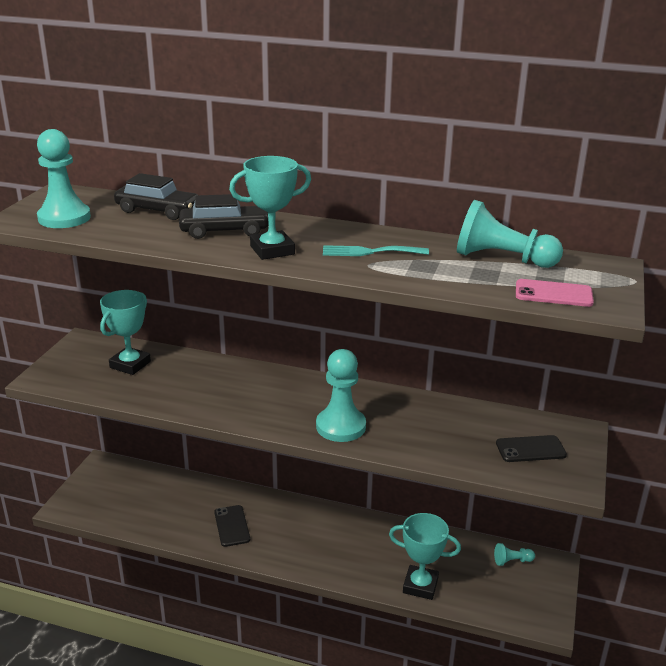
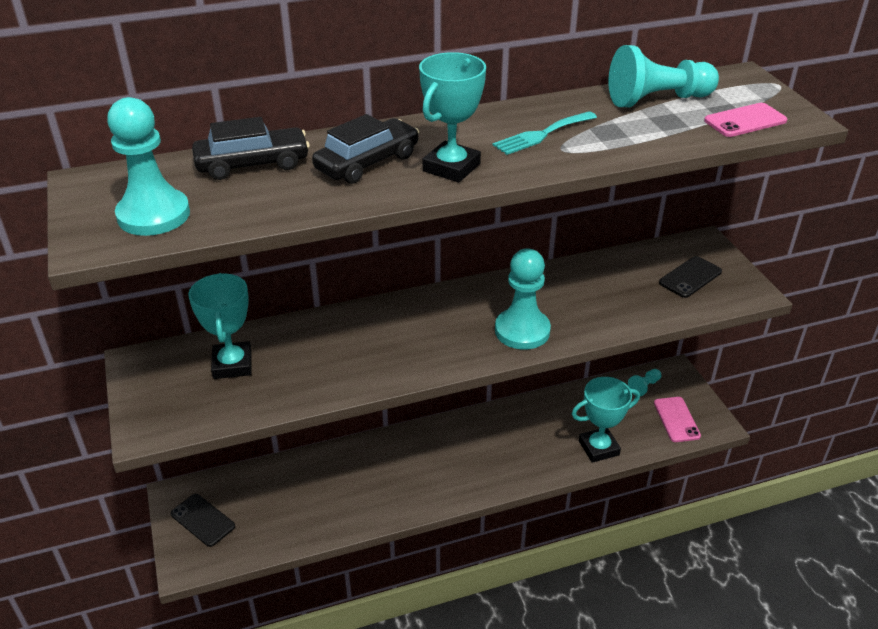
camera: 35 degrees left, 10 degrees up
(232, 526) = (384, 485): black phone -> black phone (203, 520)
(514, 600) = (676, 419): none -> pink phone

